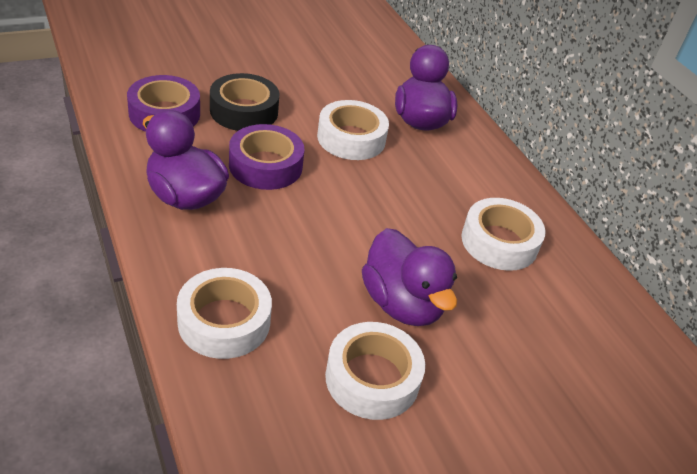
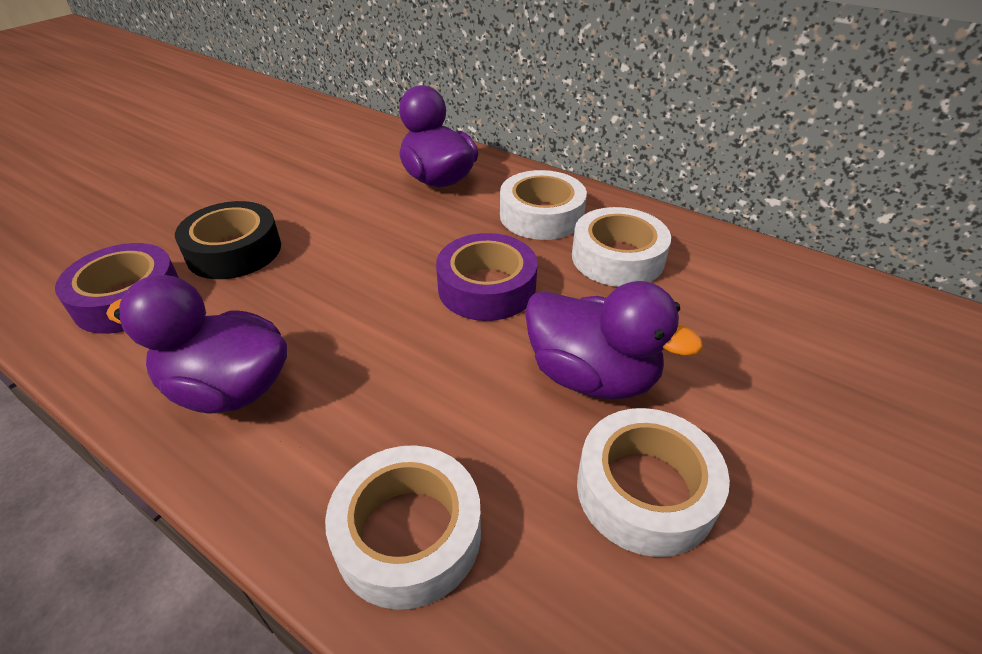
camera: 25 degrees left, 0 degrees up
(265, 165) = (307, 299): purple tape -> purple tape (487, 287)
(351, 138) = (382, 226): white tape -> white tape (541, 215)

